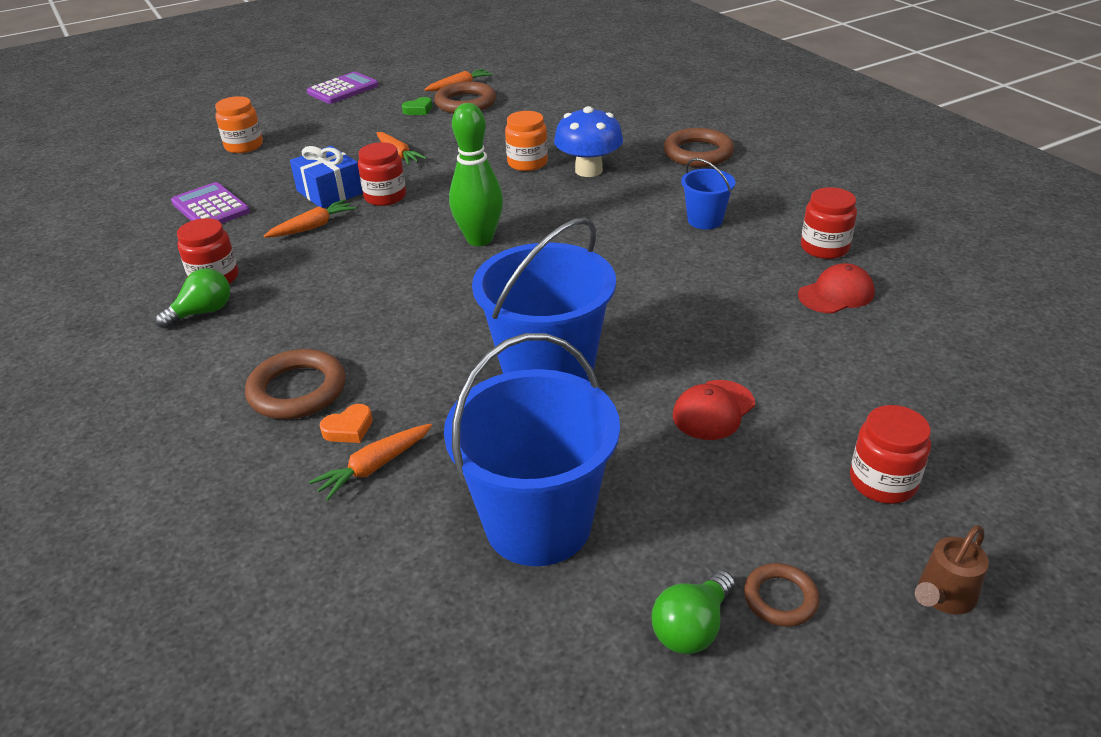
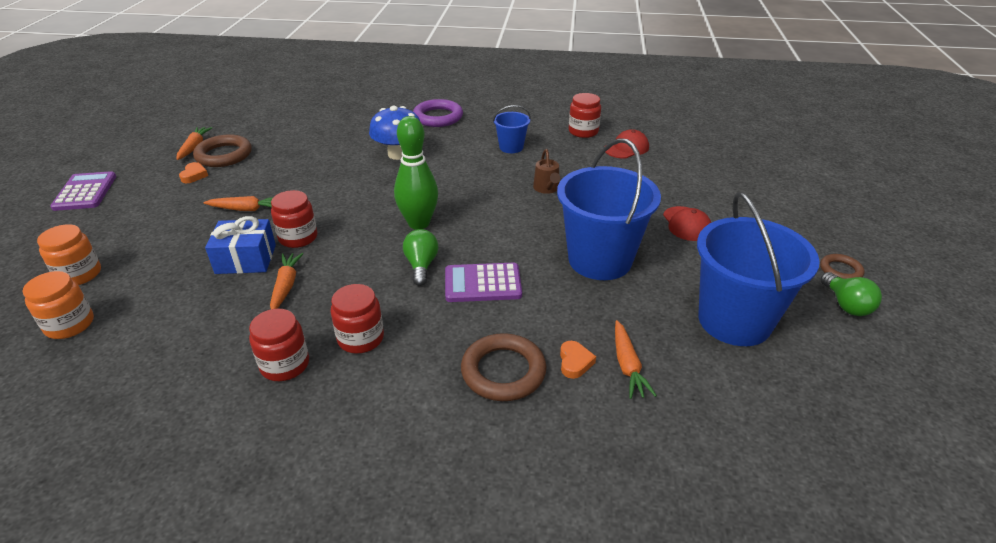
camera: 55 degrees left, 0 degrees up
(203, 312) = (330, 389): green light bulb -> green light bulb (421, 265)
(210, 207) = (158, 329): purple calculator -> purple calculator (482, 283)
(418, 110) = (194, 175): green heart -> orange heart
(527, 163) = (352, 168): orange jar -> orange jar (70, 325)
(698, 153) = (438, 117): brown ring -> purple ring
(836, 294) = (626, 148): red cap -> red cap turned 45 degrees clockwise
(882, 482) = (780, 207): red jar -> red jar (360, 338)
(943, 597) = (863, 230): brown watering can -> brown watering can (547, 189)

